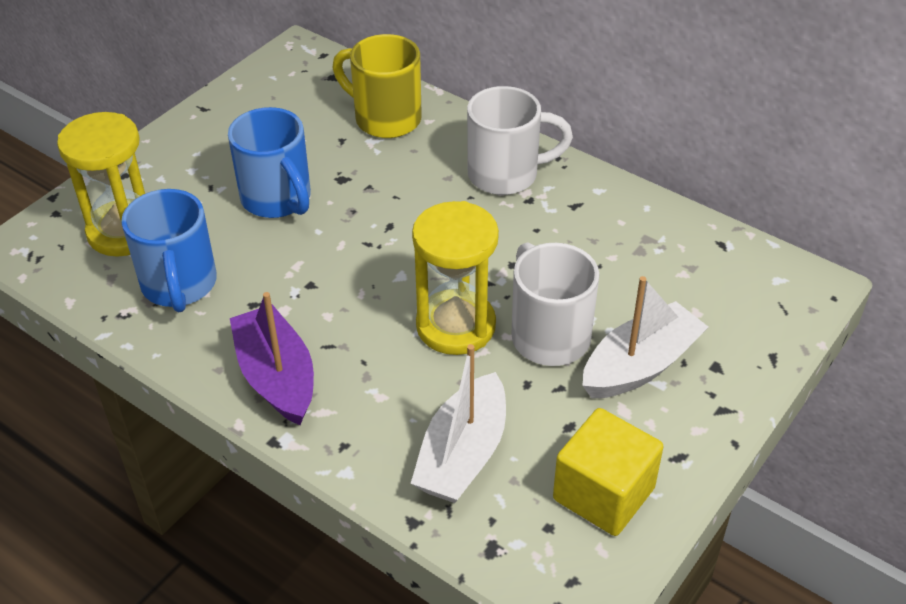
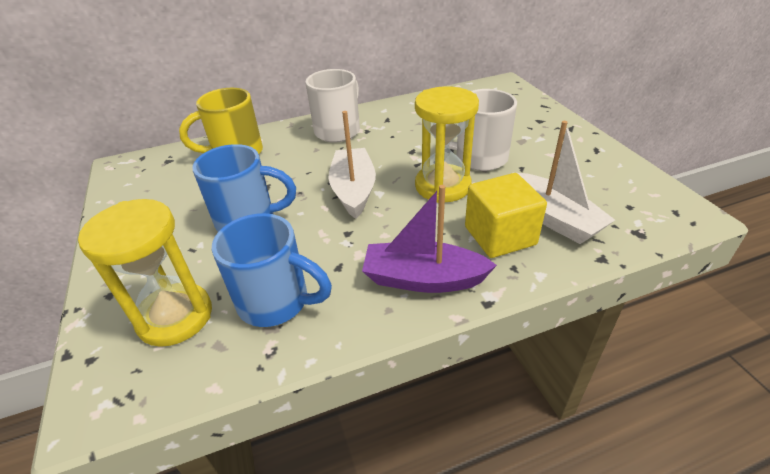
camera: 55 degrees left, 5 degrees down
(603, 494) = (612, 180): yellow cube -> yellow cube (500, 236)
(640, 365) = (523, 139): white boat -> white boat (354, 190)

